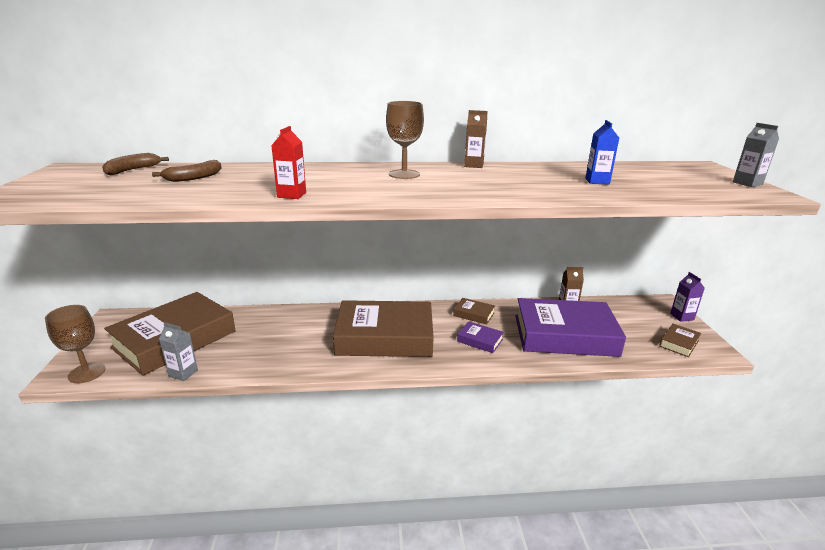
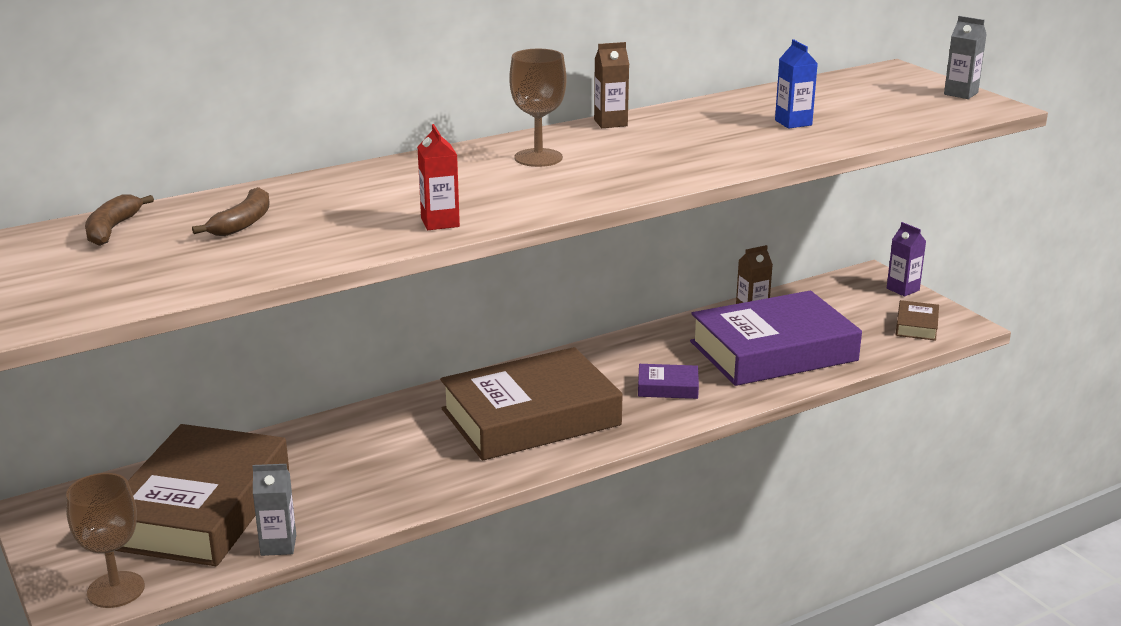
camera: 25 degrees left, 0 degrees up
(474, 314) = (630, 353): brown book -> none

